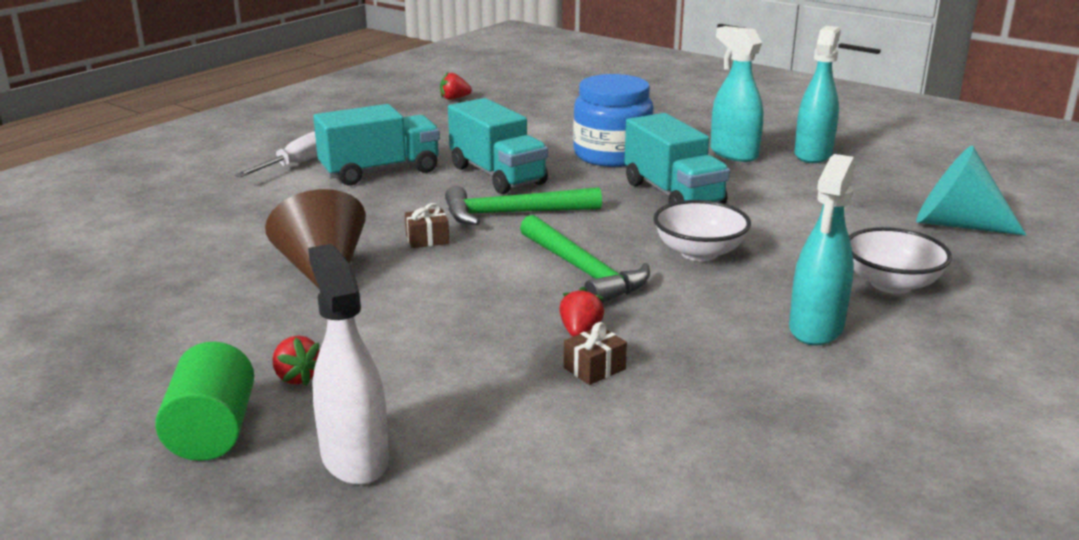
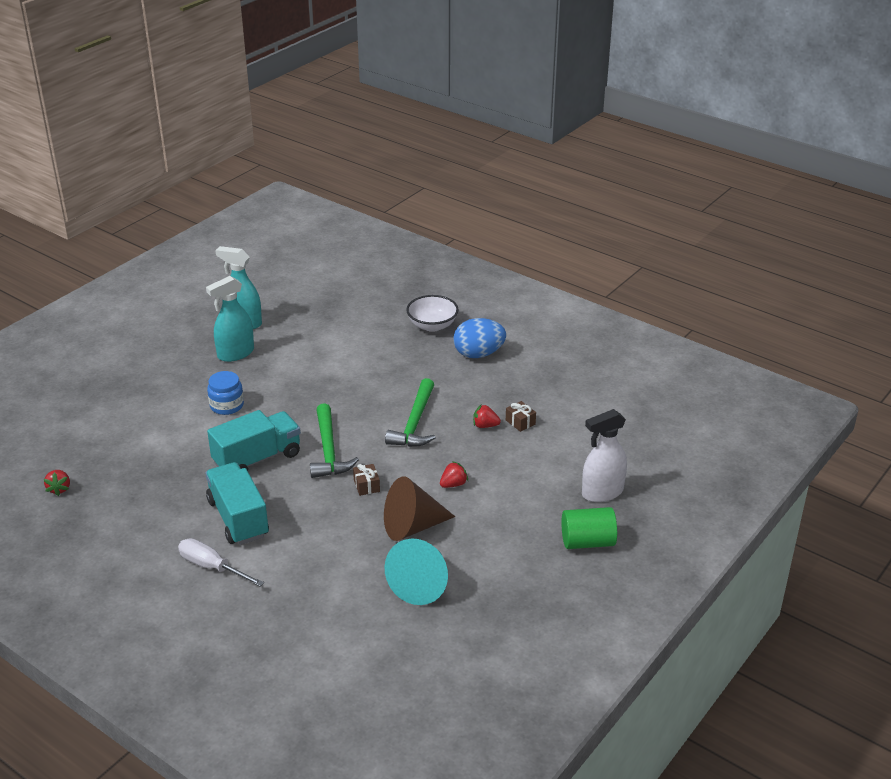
camera: 90 degrees left, 10 degrees up
(297, 377) = (536, 520): red strawberry -> red strawberry (453, 484)
(583, 271) = (415, 423): green hammer -> green hammer turned 135 degrees clockwise
(612, 155) = (227, 405): blue jar -> blue jar, size x0.60
(673, 194) = (305, 384): turquoise truck -> none
(699, 252) = (392, 381): white bowl -> none
(816, 328) = (478, 354): turquoise spray bottle -> blue egg
(956, 224) = (361, 293): turquoise cone -> turquoise cone (421, 584)

